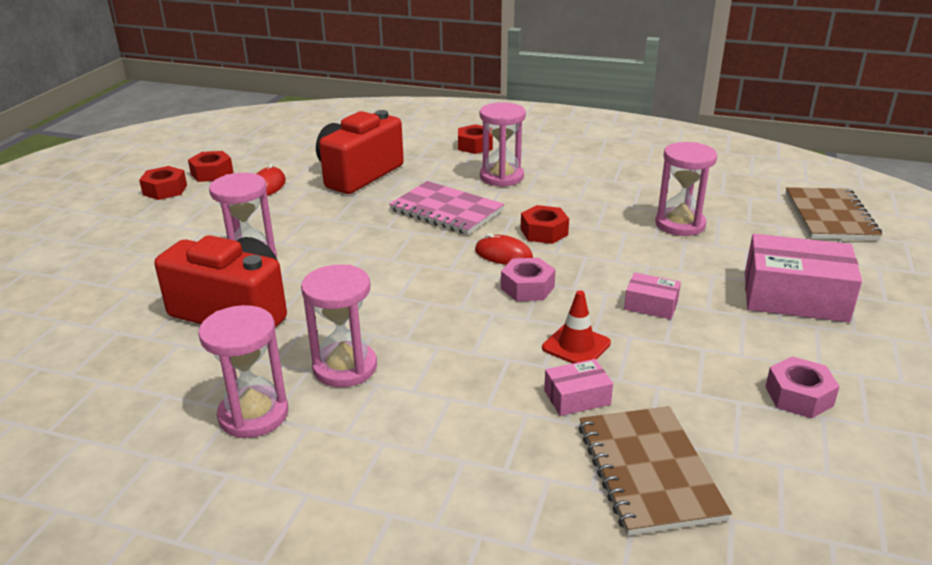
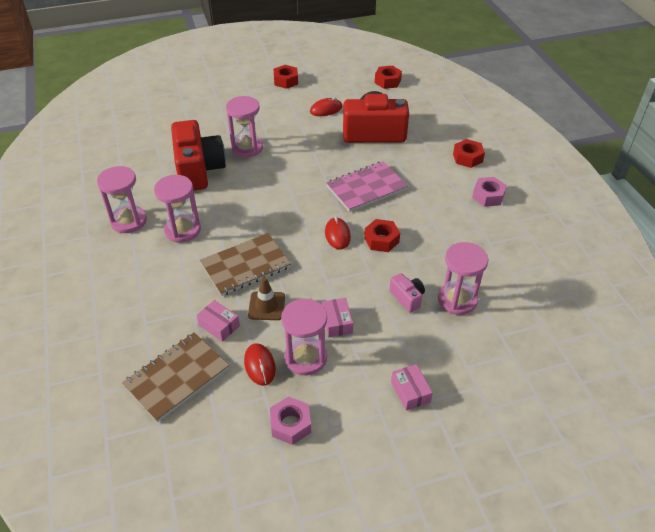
camera: 55 degrees right, 15 degrees up
(212, 173) = (319, 84): red nut -> red nut (387, 81)
(446, 211) = (366, 188): pink notebook -> pink notebook turned 60 degrees clockwise
(501, 177) = (435, 190): pink hourglass -> pink hourglass (305, 358)
(527, 287) = (310, 261): pink nut -> pink nut (488, 196)
(576, 345) = (266, 306): red traffic cone -> brown traffic cone
(651, 249) = (407, 298): none -> pink camera
(680, 387) = (259, 365): none -> red mouse
(795, 297) = (410, 392): pink box -> pink box, size x0.49
(830, 217) = (559, 381): brown notebook -> brown notebook (246, 266)

